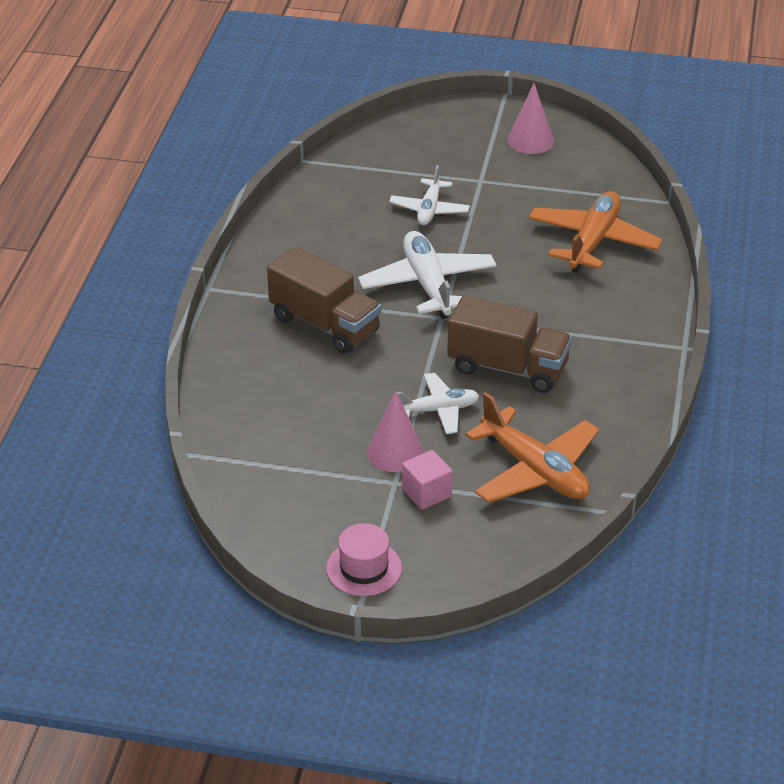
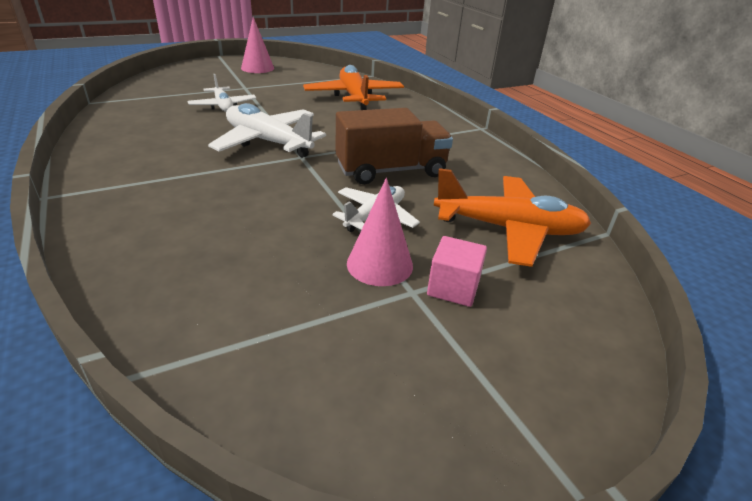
camera: 40 degrees left, 5 degrees down
(325, 324) = (201, 189): brown truck -> none
(364, 568) = (500, 412): pink hat -> none

